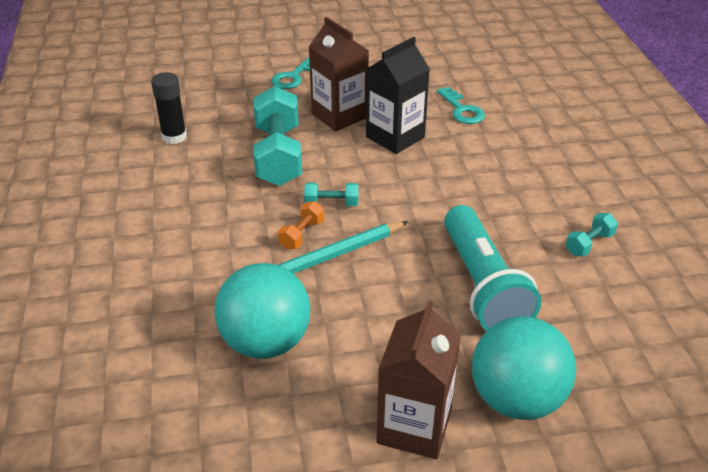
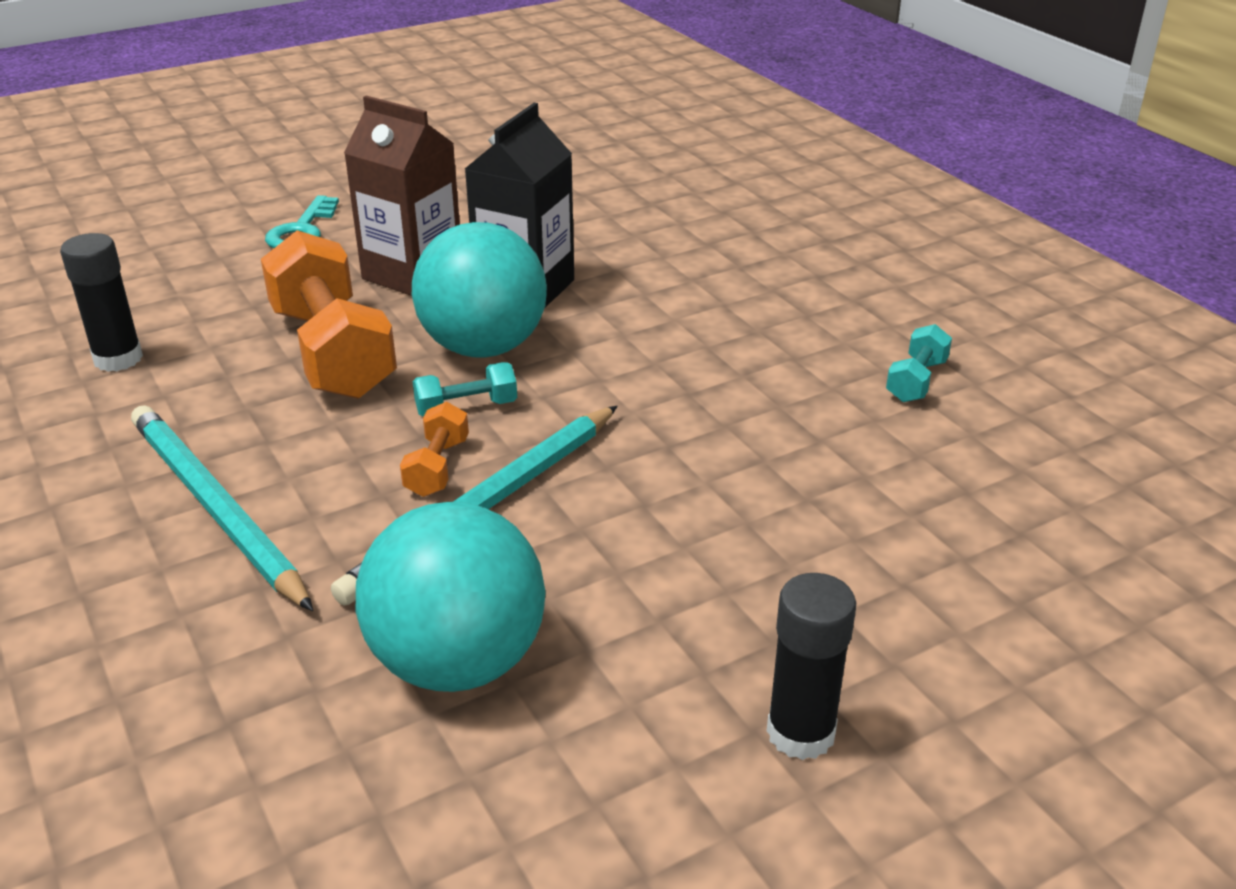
camera: 20 degrees left, 5 degrees down
(188, 232) = (216, 509): none -> turquoise pencil
(278, 155) = (332, 352): turquoise dumbbell -> orange dumbbell
(414, 426) = (800, 733): brown carton -> black glue stick
(462, 110) = (613, 232): turquoise key -> none
(482, 285) = (788, 478): turquoise flashlight -> none
(516, 399) = (942, 639): turquoise ball -> turquoise ball (483, 347)

